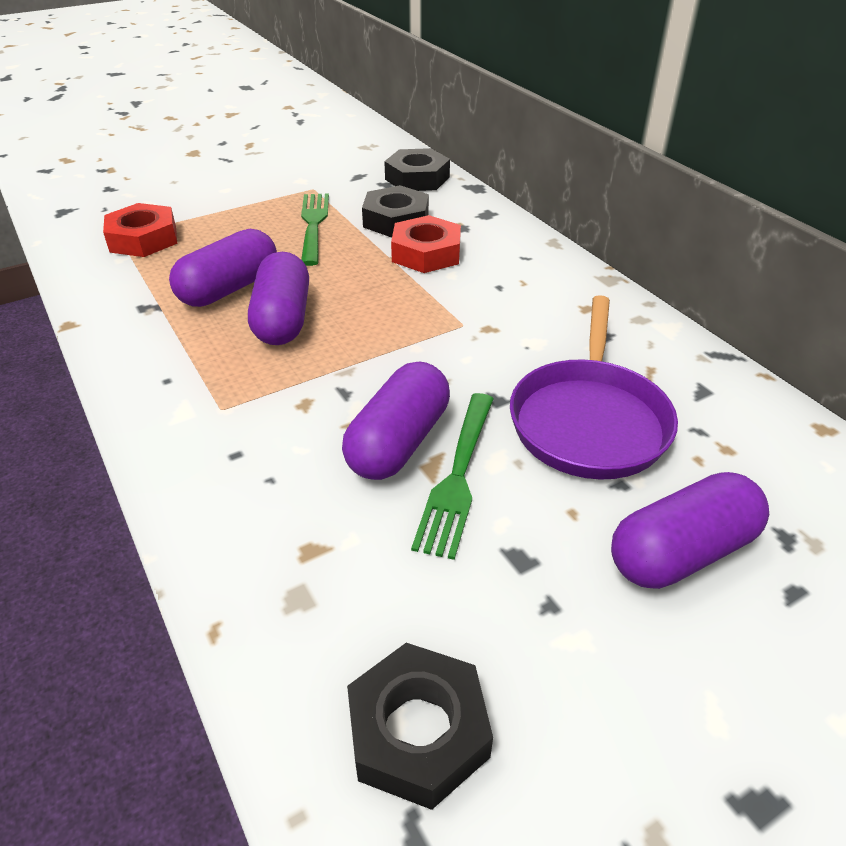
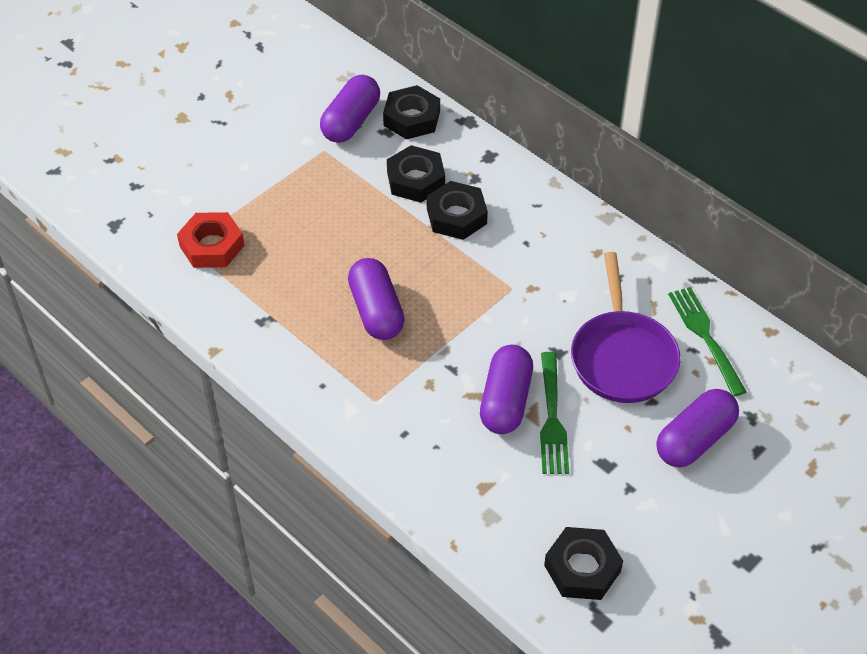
camera: 15 degrees left, 10 degrees up
(229, 289) = (318, 288): purple capsule -> purple capsule (351, 121)
(314, 225) = (349, 200): green fork -> green fork (706, 337)
(426, 253) = (456, 216): red nut -> black nut

